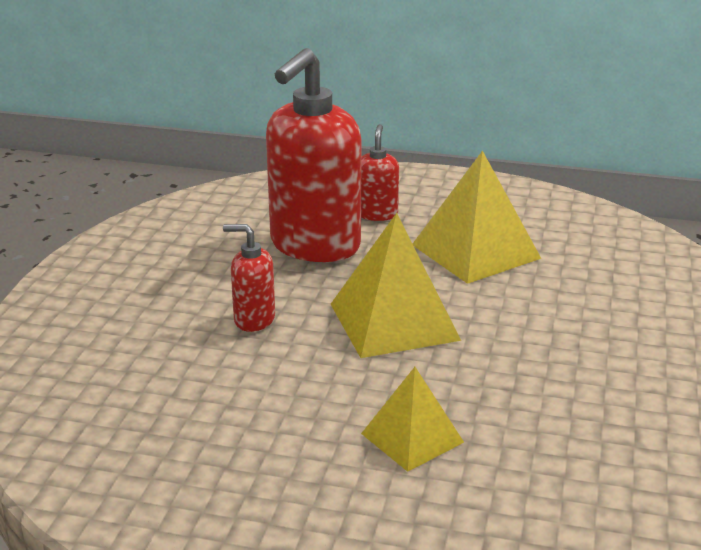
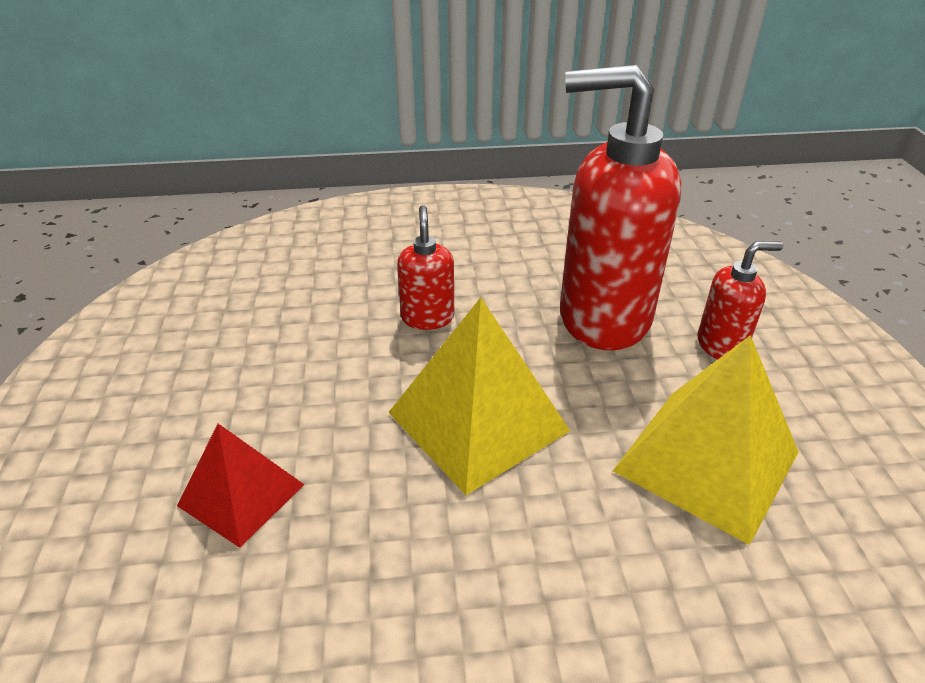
camera: 70 degrees right, 10 degrees up
(412, 437) = (241, 495): yellow pyramid -> red pyramid

